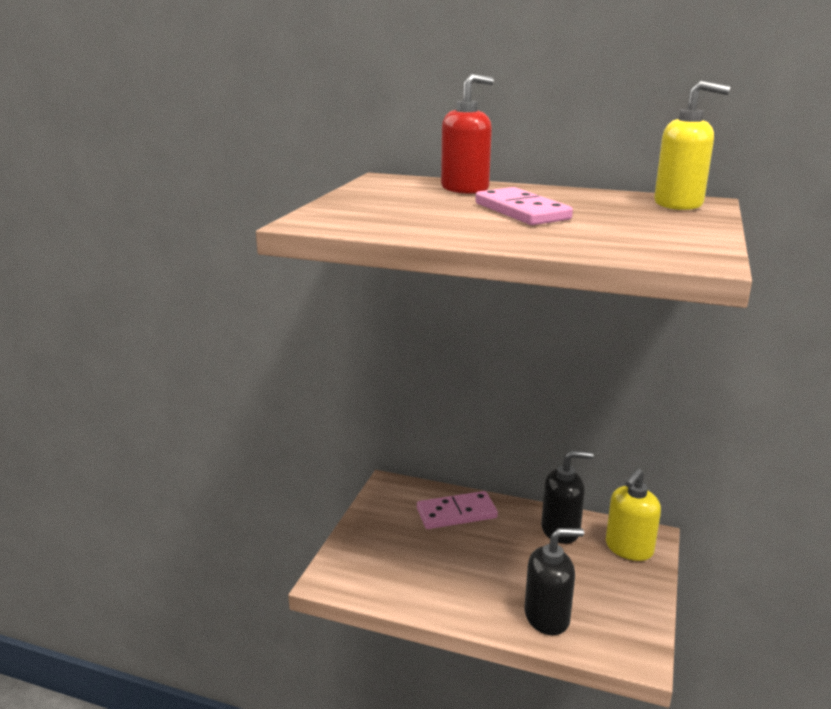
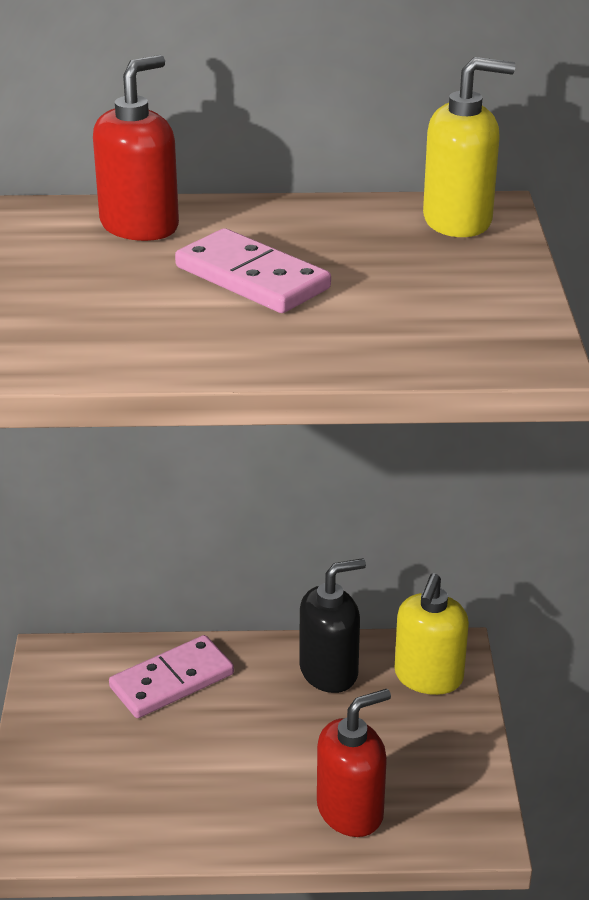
camera: 20 degrees left, 10 degrees up
(547, 617) = (350, 810): black soap dispenser -> red soap dispenser

